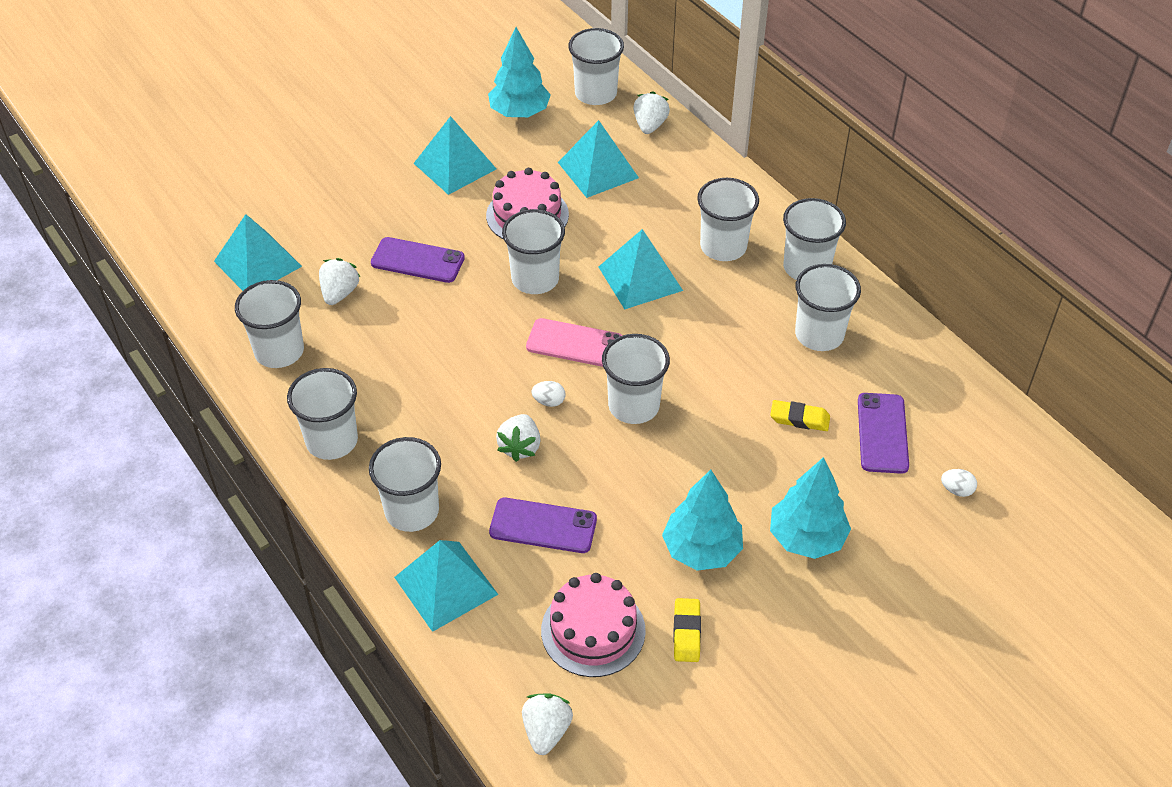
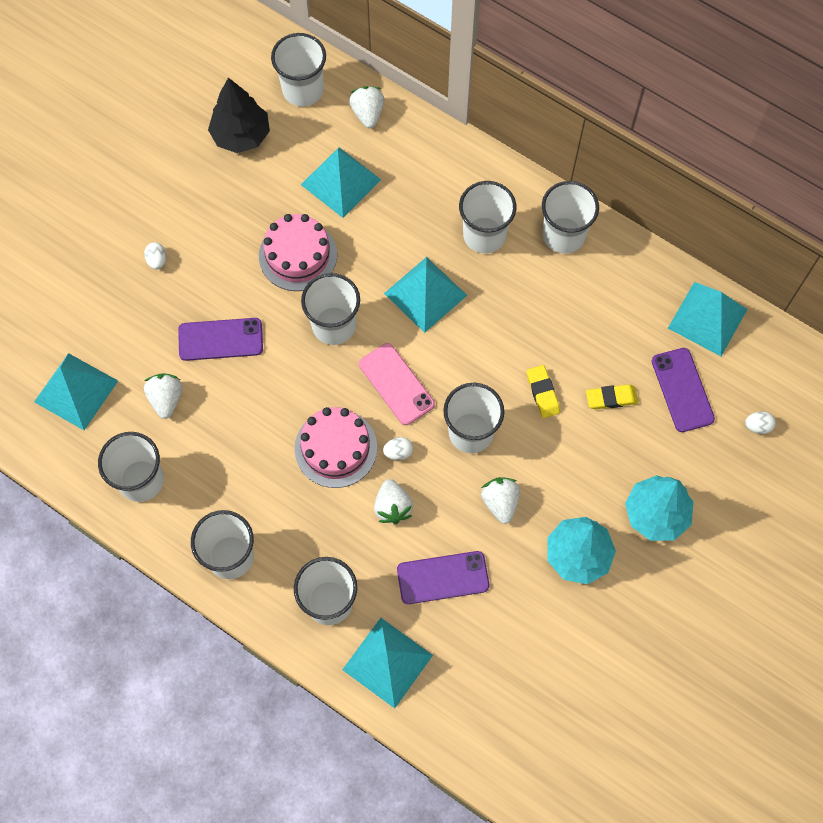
camera: 20 degrees left, 20 degrees up
(390, 185) = (157, 260): none -> white egg
(455, 166) = (208, 219): turquoise pyramid -> turquoise pyramid (707, 318)
(519, 112) = (241, 135): turquoise tree -> black tree
(546, 731) = (519, 763): white strawberry -> white strawberry (500, 502)
(575, 343) = (396, 384): pink phone -> pink phone turned 60 degrees clockwise
(593, 630) = (521, 660): pink cake -> pink cake (336, 448)
(686, 632) = (594, 636): yellow eraser -> yellow eraser (542, 393)
(819, 334) = (598, 305): white cup -> none

